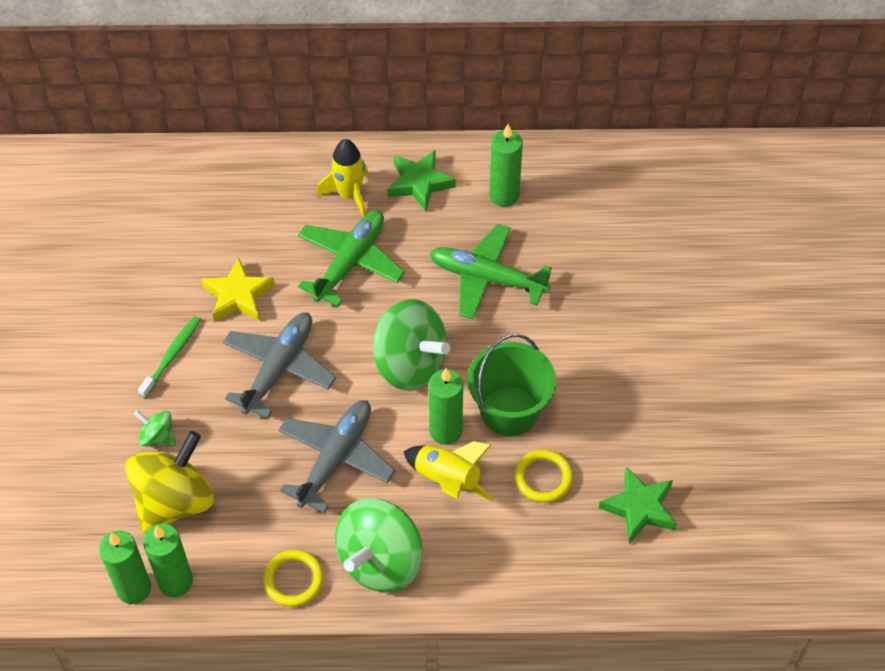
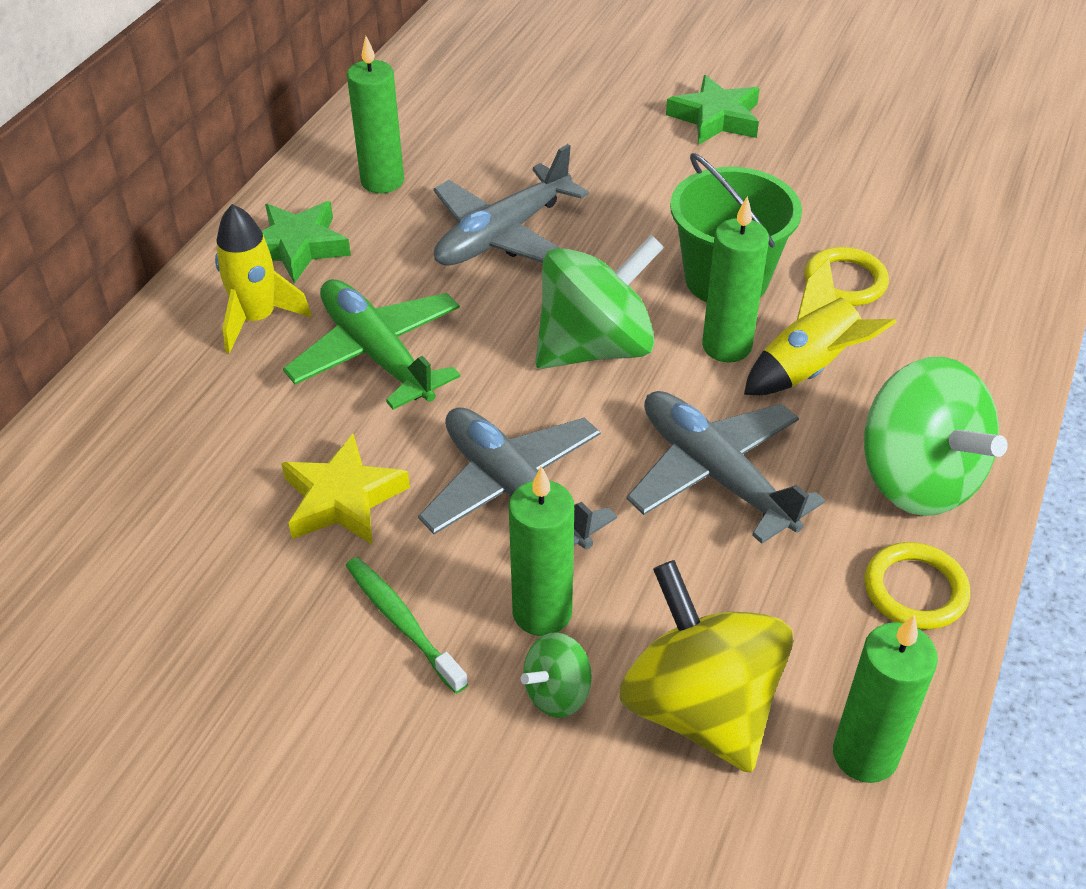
camera: 65 degrees left, 10 degrees down
(134, 588) = (857, 825): green candle -> green candle (542, 612)
(487, 278) = (502, 235): green plane -> grey plane
(639, 508) = (924, 218): green star -> green star (716, 118)

